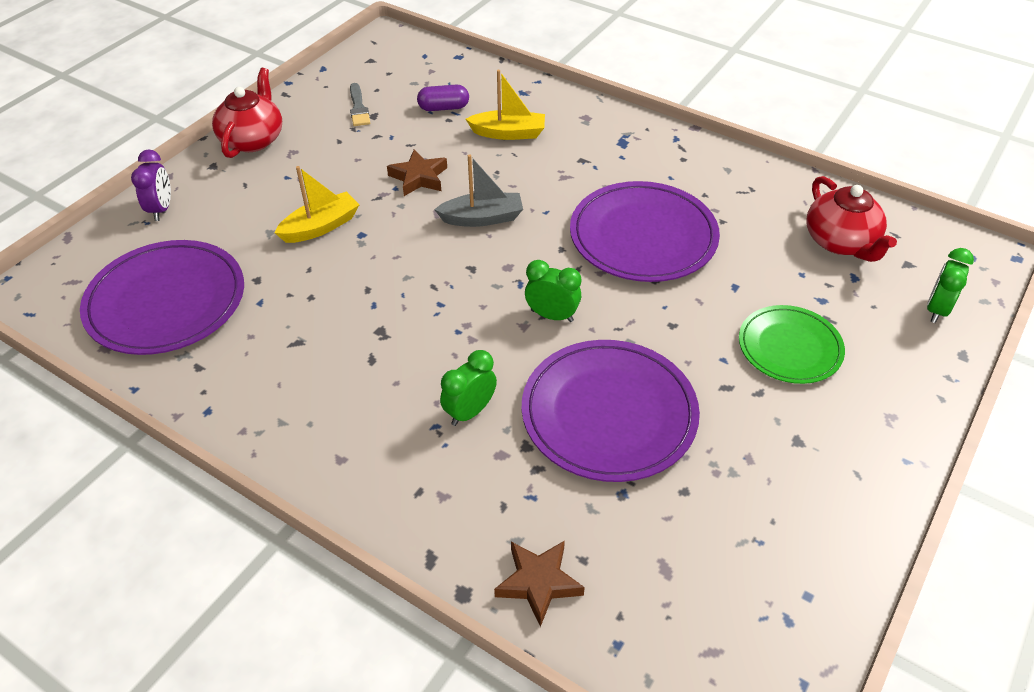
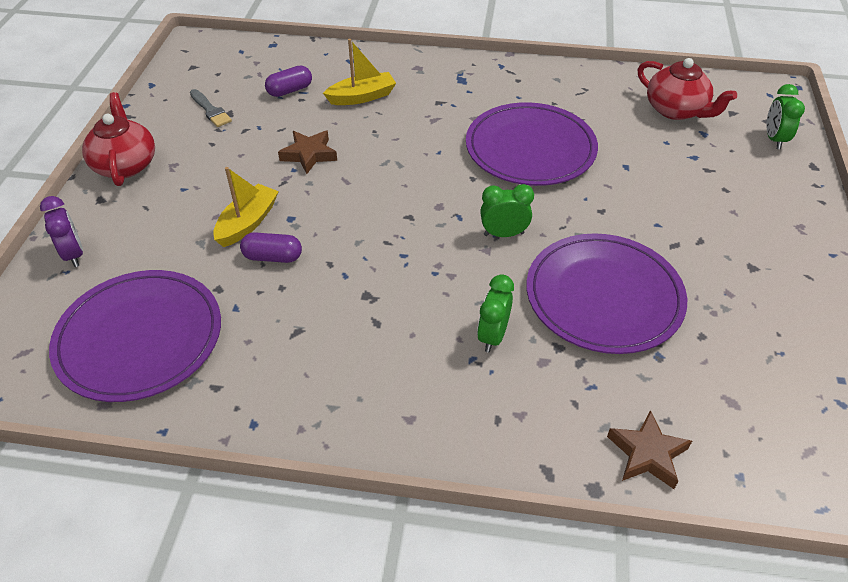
camera: 25 degrees left, 0 degrees up
(321, 266) = (273, 257): none -> purple capsule
(482, 218) = (389, 173): grey boat -> none
(789, 347) = (697, 199): green plate -> none

